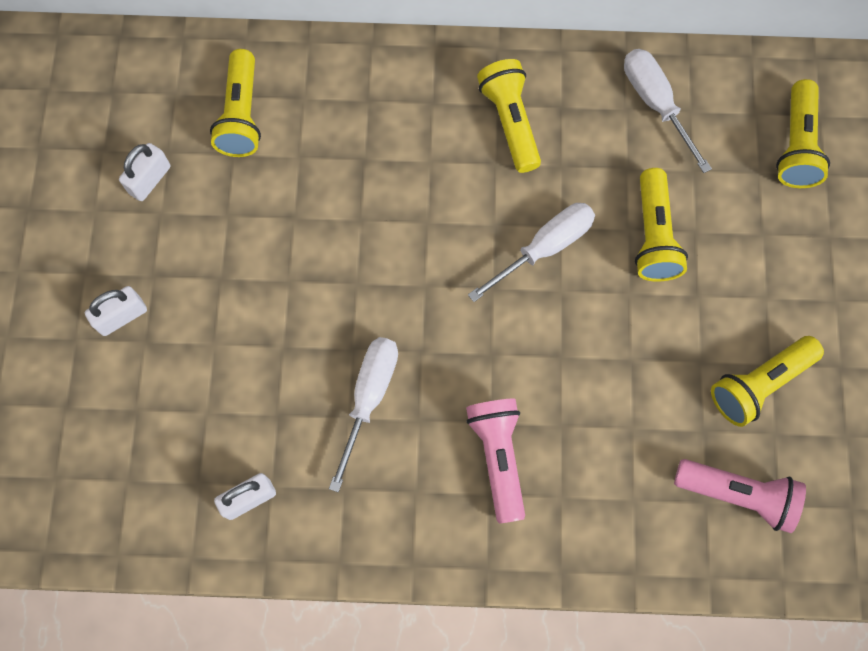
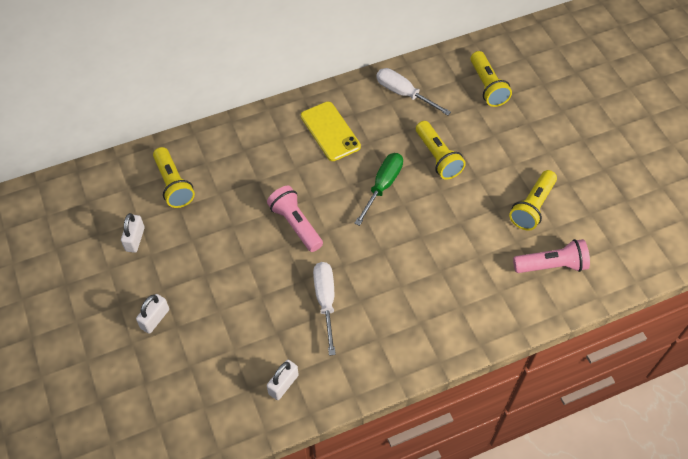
camera: 25 degrees left, 15 degrees down
(498, 457) = (414, 301): pink flashlight -> pink flashlight (296, 224)
(510, 122) = (330, 131): yellow flashlight -> yellow phone
(544, 248) = (383, 186): white screwdriver -> green screwdriver

